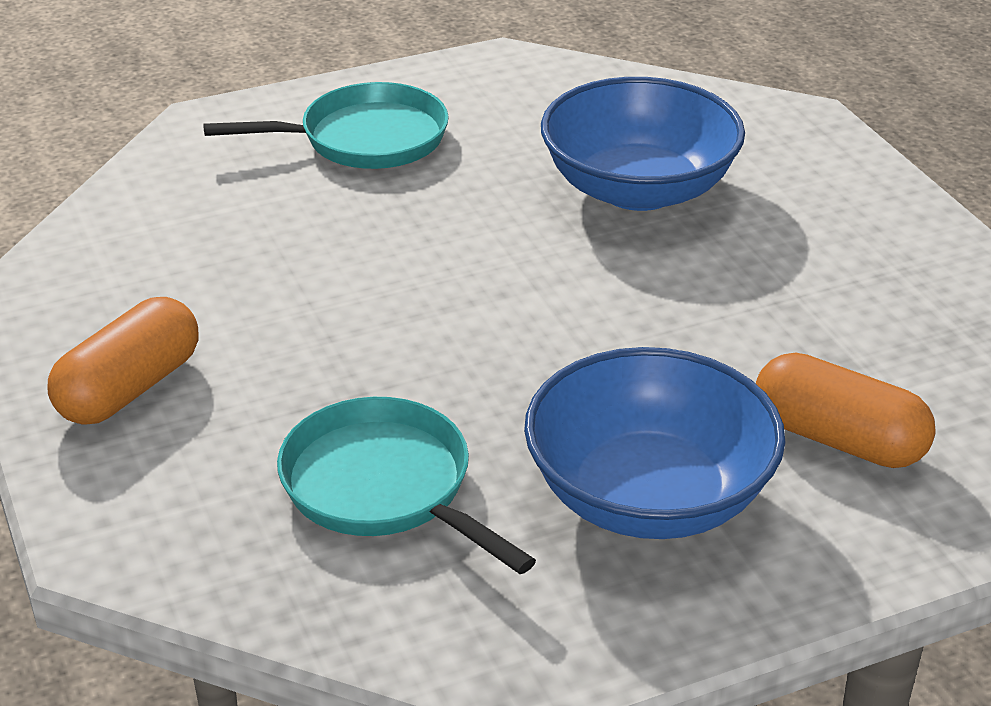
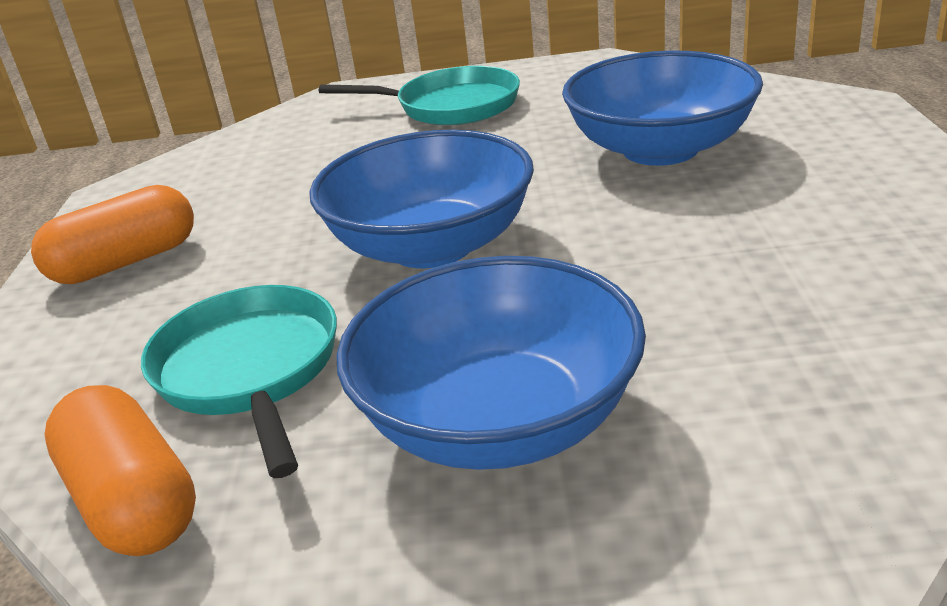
camera: 25 degrees right, 5 degrees down
(471, 330) = (432, 246): none -> blue bowl
(838, 439) = (753, 391): orange capsule -> orange capsule (133, 500)

